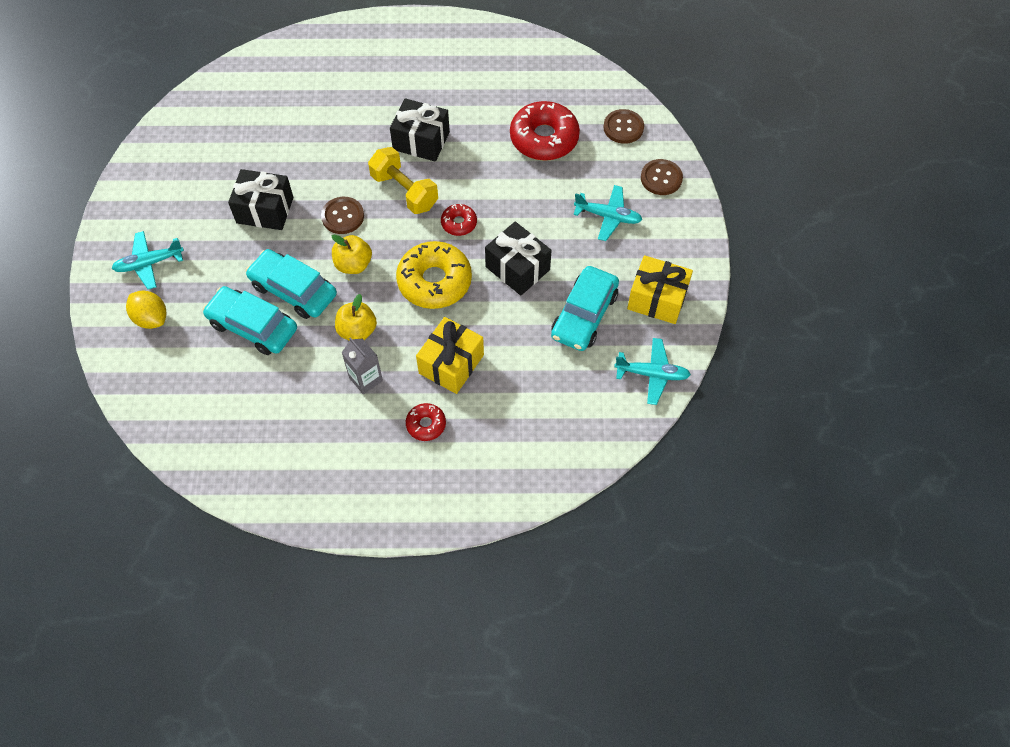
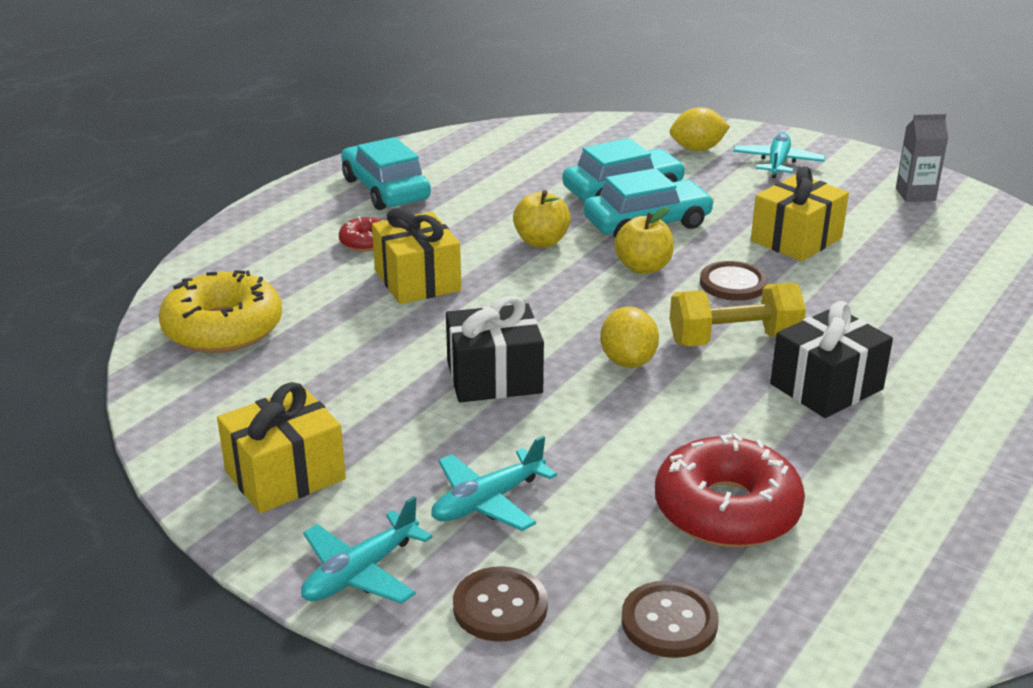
camera: 125 degrees right, 30 degrees down
(265, 210) = (796, 239): black gift -> yellow gift
(366, 379) = (471, 228): grey carton -> grey carton (915, 194)
(434, 281) = (550, 310): yellow donut -> yellow donut (223, 328)
(459, 223) = (628, 361): red donut -> yellow lemon
(584, 315) = (350, 399): turquoise car -> turquoise car (385, 189)
(652, 374) = (189, 413): turquoise plane -> turquoise plane (360, 572)

